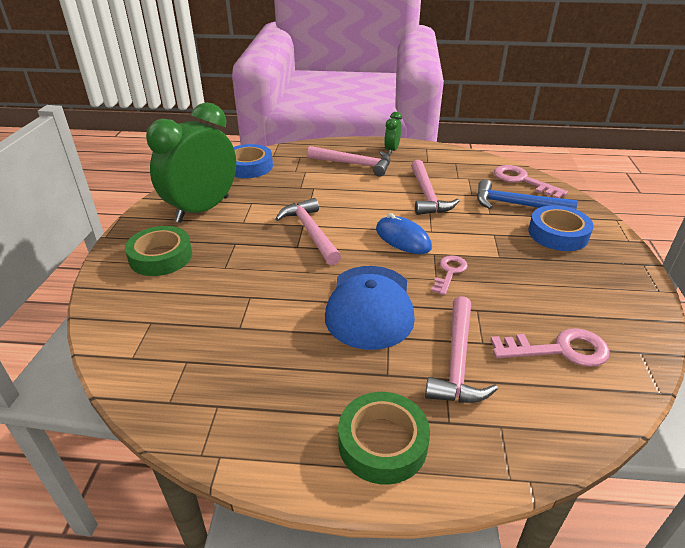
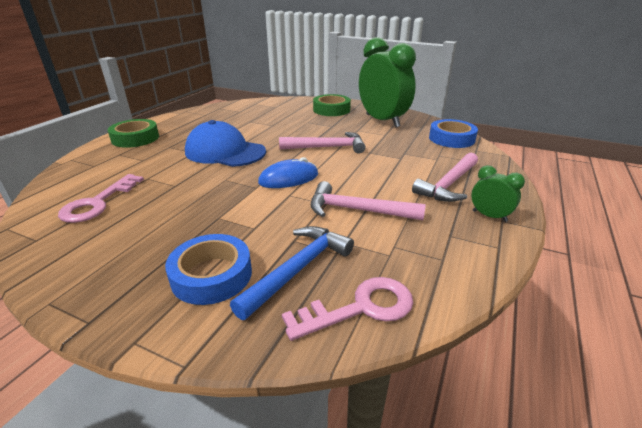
camera: 110 degrees right, 5 degrees down
(449, 272) = (225, 186): pink key -> none
(457, 361) = (147, 166): pink hammer -> none

